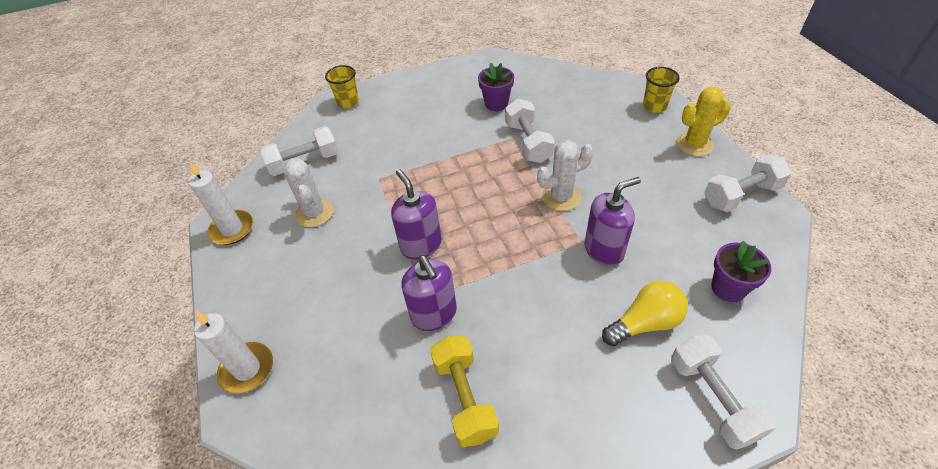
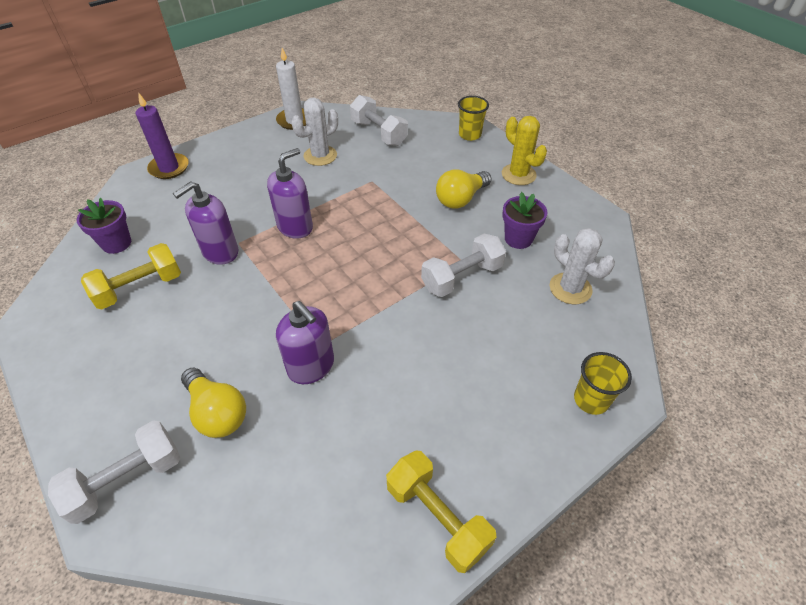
camera: 70 degrees right, 0 degrees up
(247, 369) = (169, 168): white candle -> purple candle
(434, 125) = (460, 199): none -> yellow light bulb
(561, 197) = (382, 319): white cactus -> white cactus (570, 288)
(694, 144) = (525, 454): yellow cactus -> yellow cactus (518, 174)
(728, 288) = (270, 497): purple flower pot -> purple flower pot (116, 243)
(741, 195) = (437, 517): white dumbbell -> yellow dumbbell

